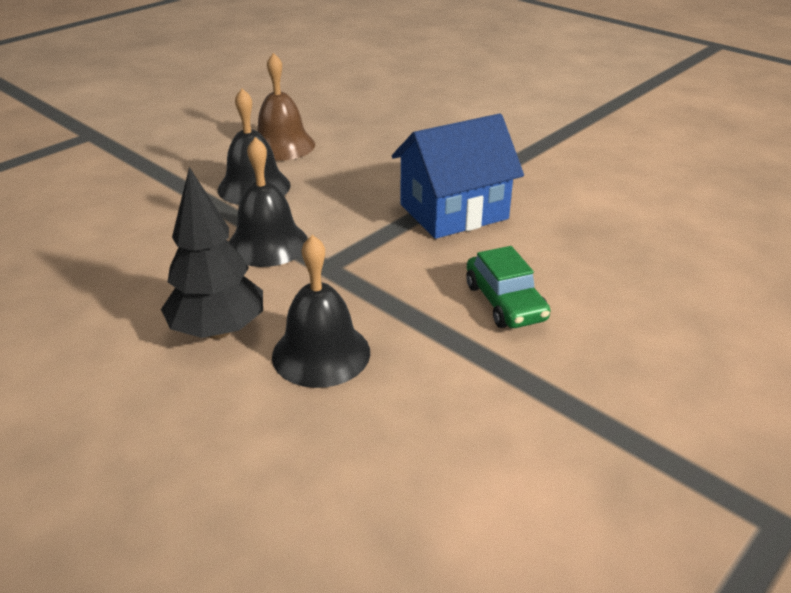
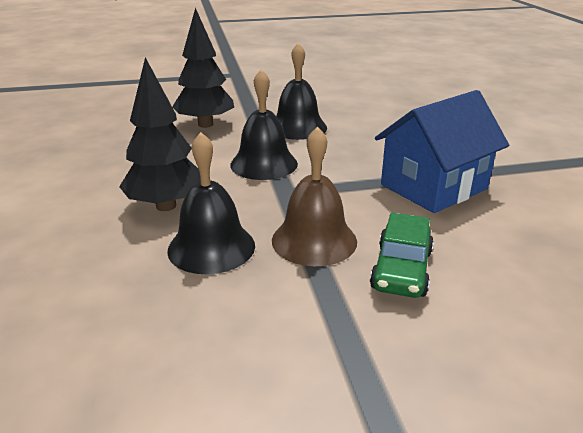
camera: 35 degrees right, 5 degrees down
(139, 217) = (205, 124): none -> black tree
(282, 145) = (348, 108): brown bell -> brown bell (314, 240)
(453, 211) = (433, 187): blue house -> blue house turned 45 degrees counterclockwise

